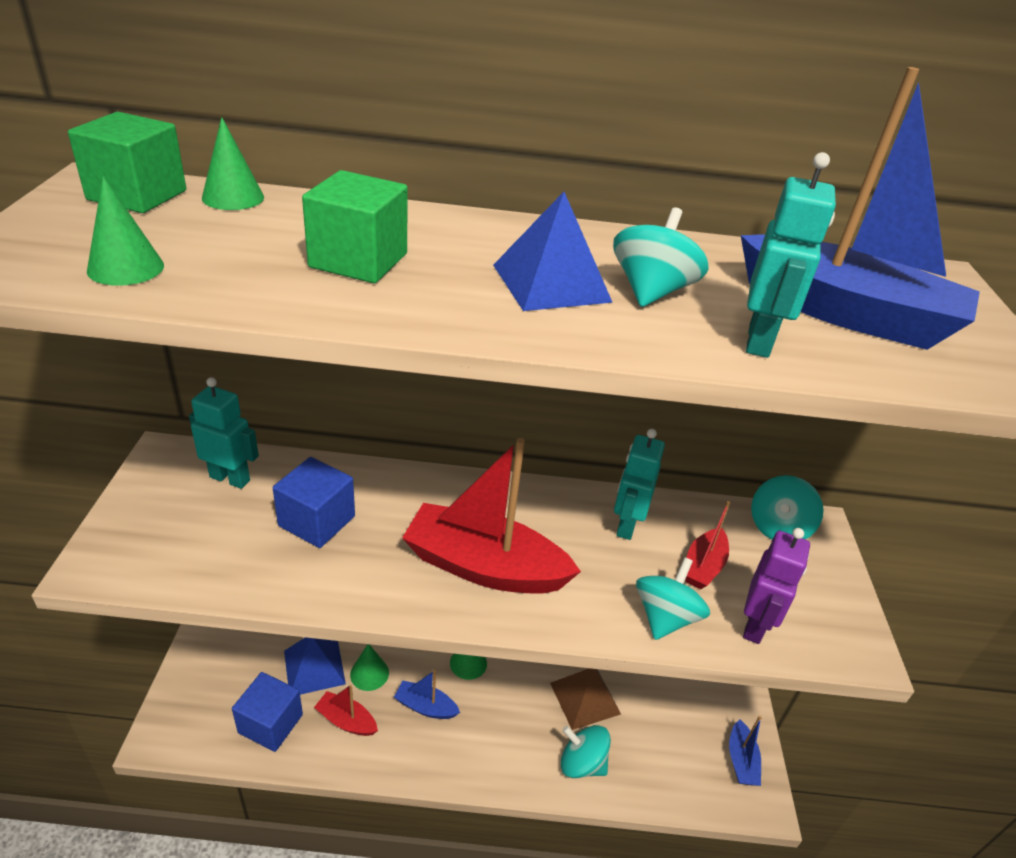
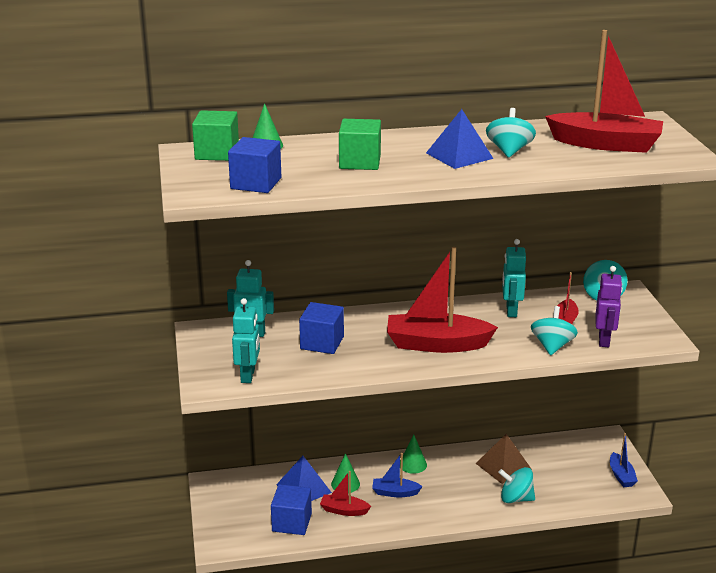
camera: 10 degrees left, 10 degrees down
(125, 268) = (256, 183): green cone -> blue cube
(759, 341) = (569, 162): turquoise robot -> turquoise robot (248, 375)
(846, 314) = (606, 144): blue boat -> red boat

